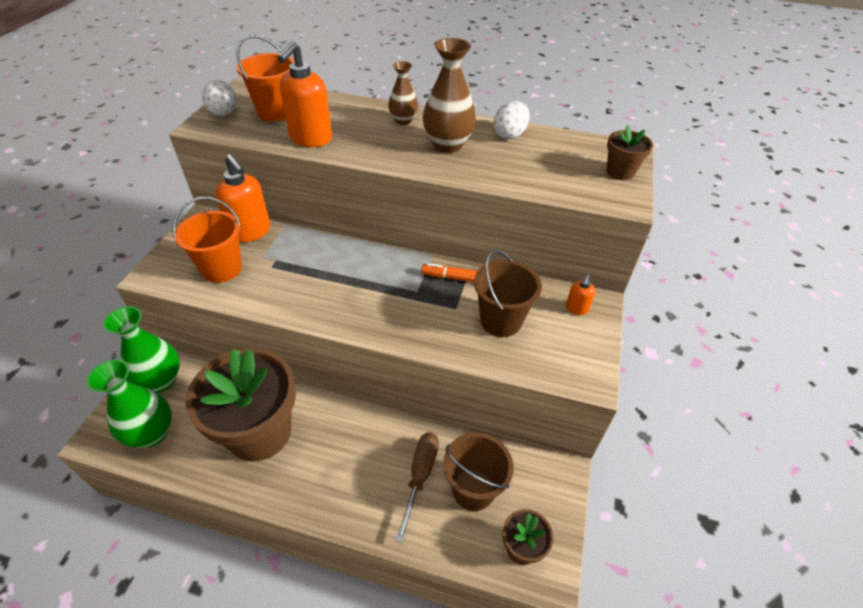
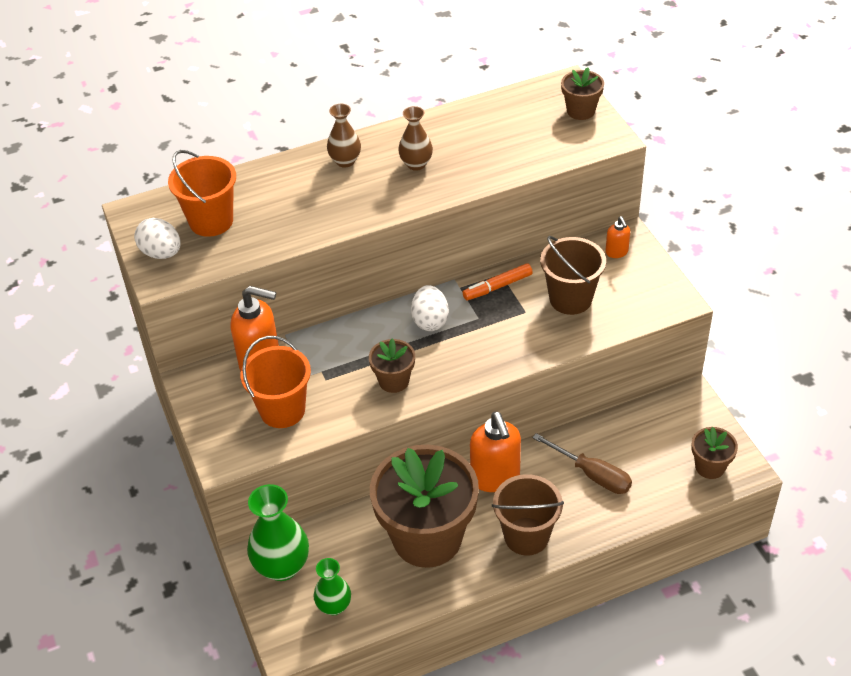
camera: 35 degrees left, 0 degrees up
(152, 433) = (334, 606): green vase -> green vase, size x0.60
(309, 296) = (394, 381): none -> brown flower pot
(310, 139) = (287, 229): orange soap dispenser -> orange soap dispenser (495, 478)
(420, 476) = (592, 474): brown screwdriver -> brown screwdriver turned 150 degrees clockwise
(448, 145) = (416, 164): brown vase -> brown vase, size x0.60
(473, 489) = (640, 455): brown bucket -> brown bucket (526, 536)
(509, 135) = (456, 123): white egg -> white egg (430, 321)

